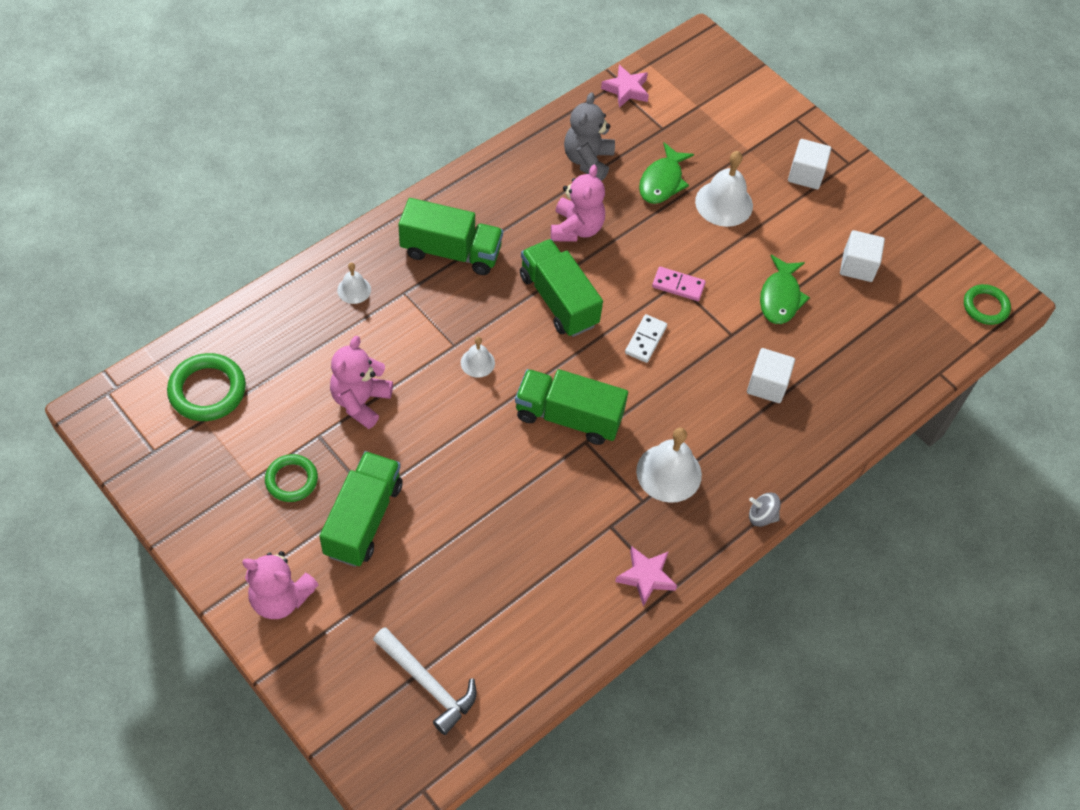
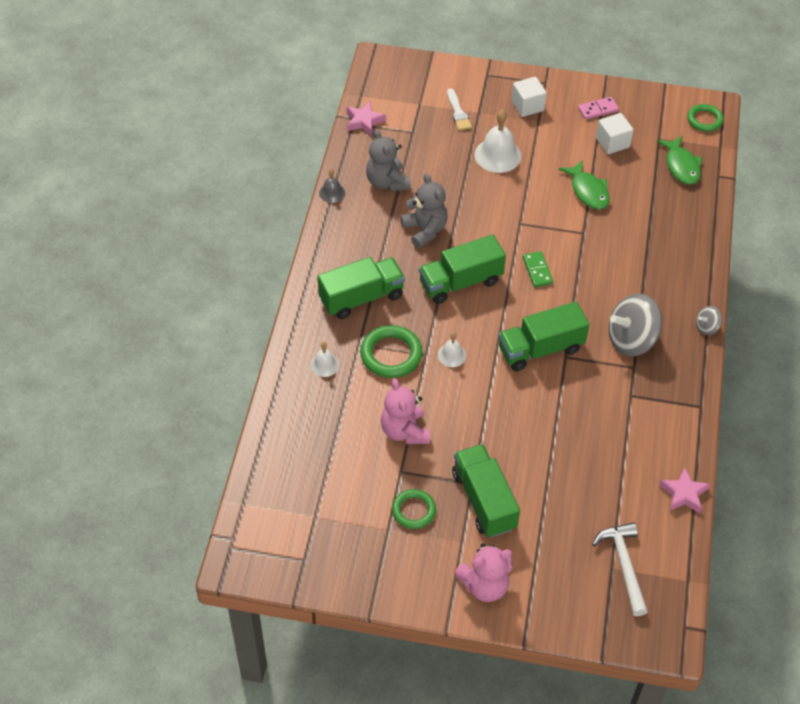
camera: 35 degrees left, 5 degrees down
(207, 390) = (297, 496): green ring -> green ring (391, 354)
(427, 683) = (624, 565): white hammer -> white hammer turned 105 degrees counterclockwise
(526, 137) = (332, 193): none -> grey bell
(558, 300) = (460, 282): green truck -> green truck turned 45 degrees counterclockwise
(576, 228) = (425, 230): pink teddy bear -> grey teddy bear
(645, 340) = (537, 270): white domino -> green domino
(646, 577) = (680, 409): pink star -> pink star (683, 494)
(662, 181) = (447, 166): green fish -> green fish (681, 166)
(669, 473) = (631, 340): white bell -> grey spinning top
(678, 285) = (522, 224): pink domino -> pink domino (598, 109)
(727, 138) = (458, 112): none -> white brush
(767, 385) = (633, 249): white cube -> none

